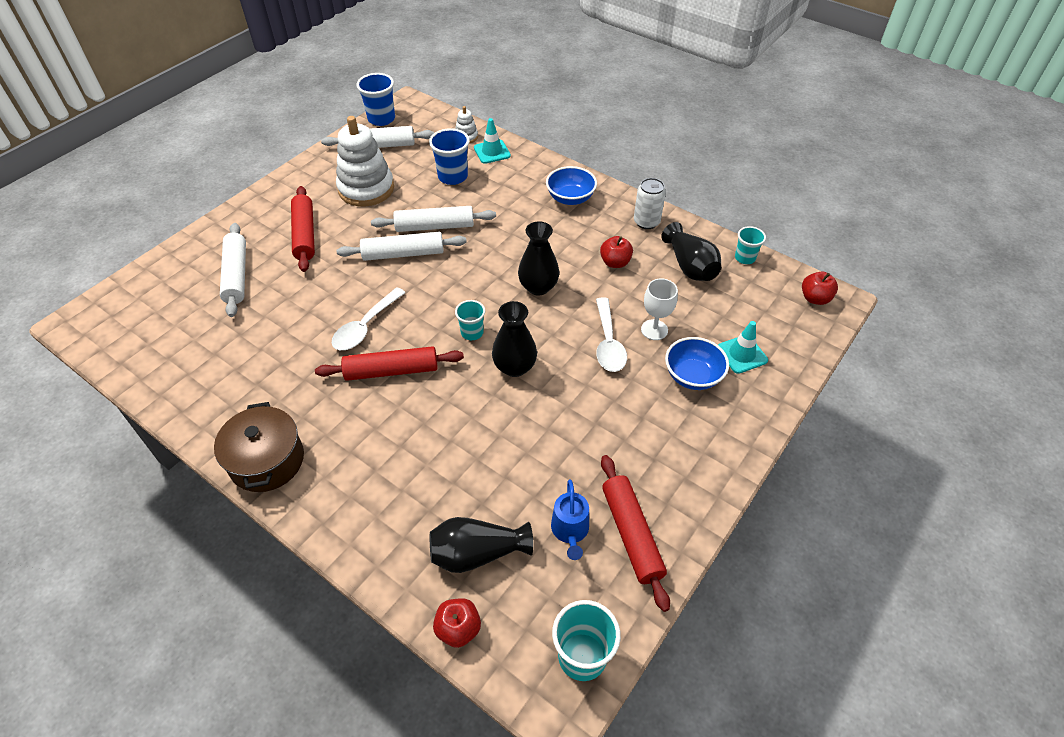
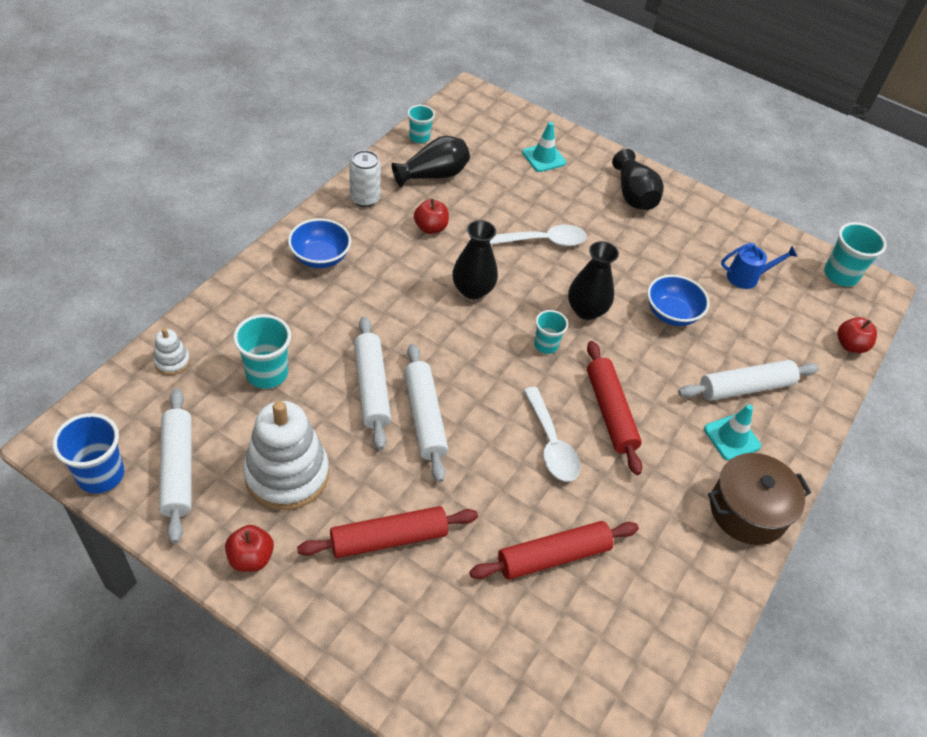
camera: 100 degrees left, 0 degrees up
(236, 275) = (477, 612): white rolling pin -> white rolling pin (745, 387)
(365, 327) = (551, 444): white spoon -> white spoon turned 45 degrees clockwise
(453, 177) = (267, 373): blue cup -> turquoise cup
(477, 553) = (786, 335): black vase -> black vase (633, 195)
(492, 152) = (214, 332): turquoise traffic cone -> turquoise traffic cone (731, 437)
(631, 534) = (738, 242): red rolling pin -> red rolling pin (553, 556)
(654, 330) = (522, 208): white goblet -> none
(692, 376) = (574, 190): blue bowl -> blue bowl (671, 314)
(815, 298) = (470, 105): red apple -> red apple (251, 558)

